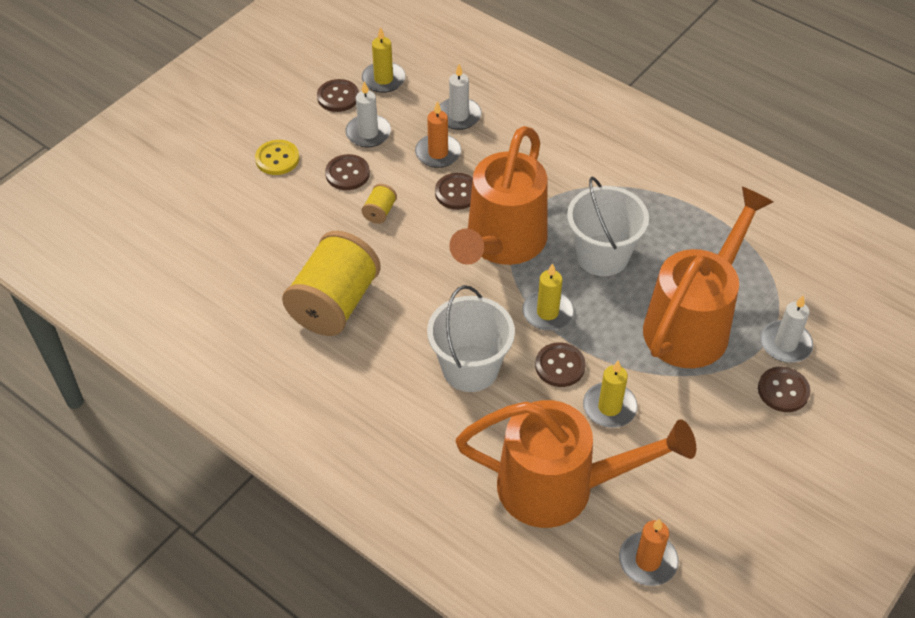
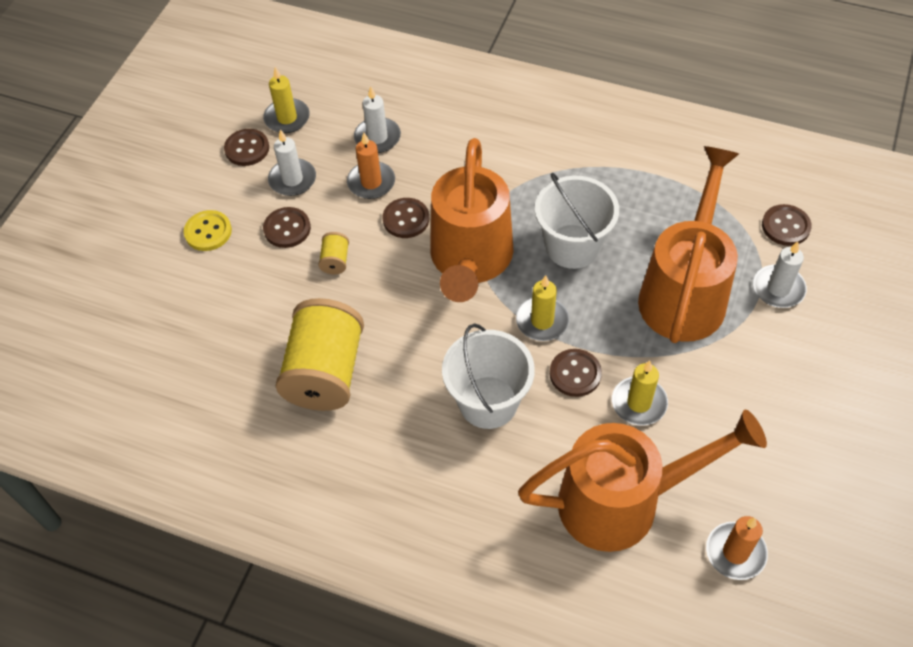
camera: 15 degrees left, 5 degrees up
(783, 390) = (794, 337): brown button -> brown button (785, 226)

